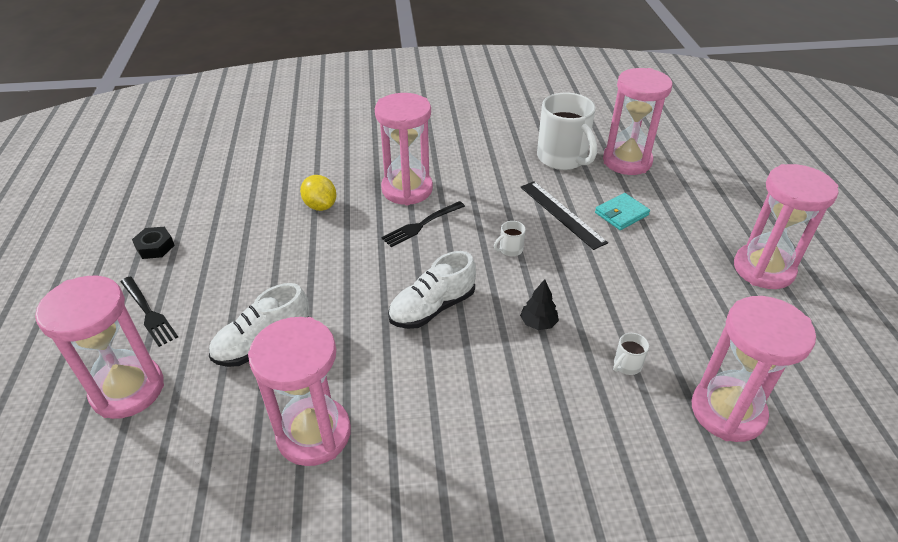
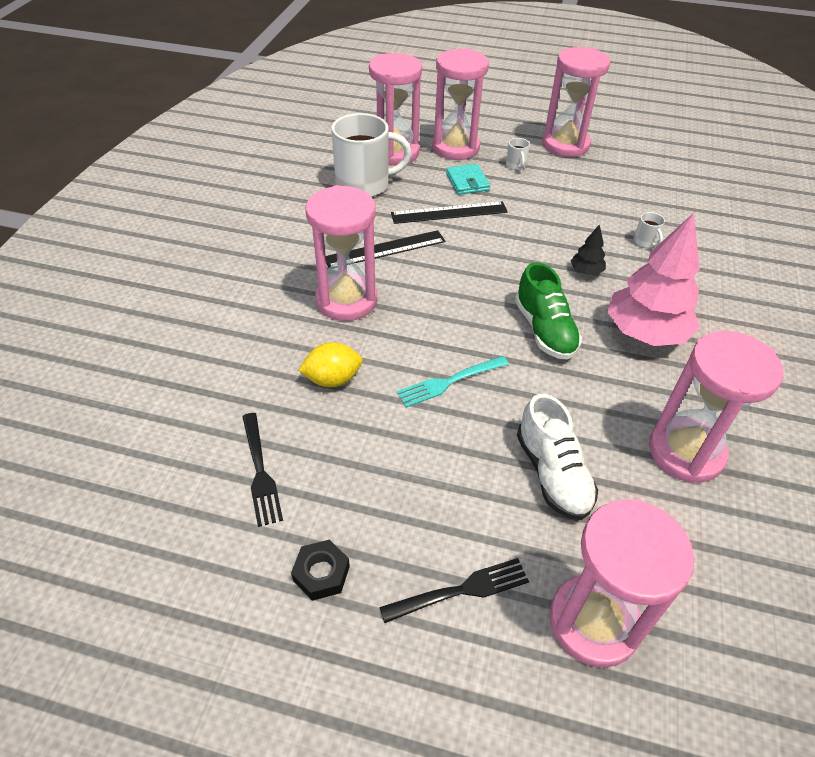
camera: 70 degrees left, 5 degrees up
(342, 263) = (449, 382): none -> turquoise fork
(421, 225) = (415, 305): black fork -> black fork (260, 471)
(432, 308) = (544, 330): white shoe -> green shoe
(468, 383) = (645, 333): none -> pink tree
(482, 191) = (385, 249): none -> black ruler
(510, 249) = (484, 258): white mug -> white mug (516, 165)
(727, 411) = (698, 214): pink hourglass -> pink hourglass (455, 148)

